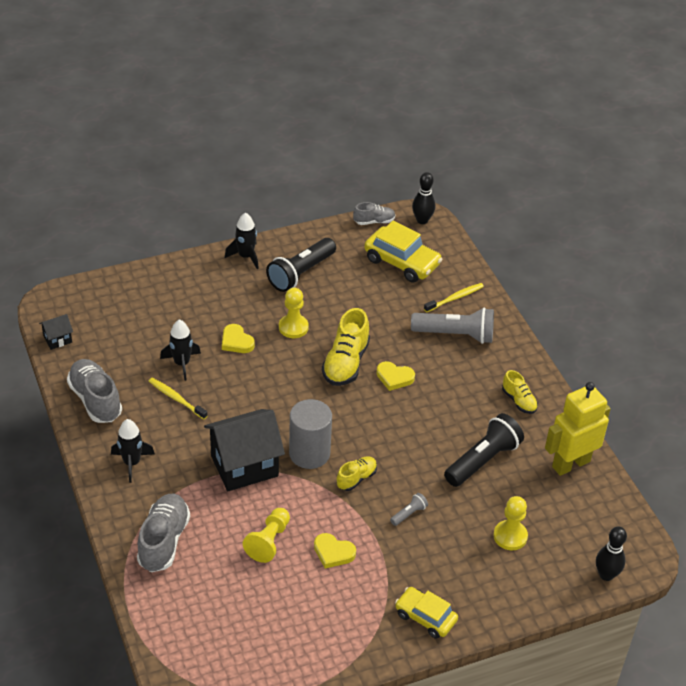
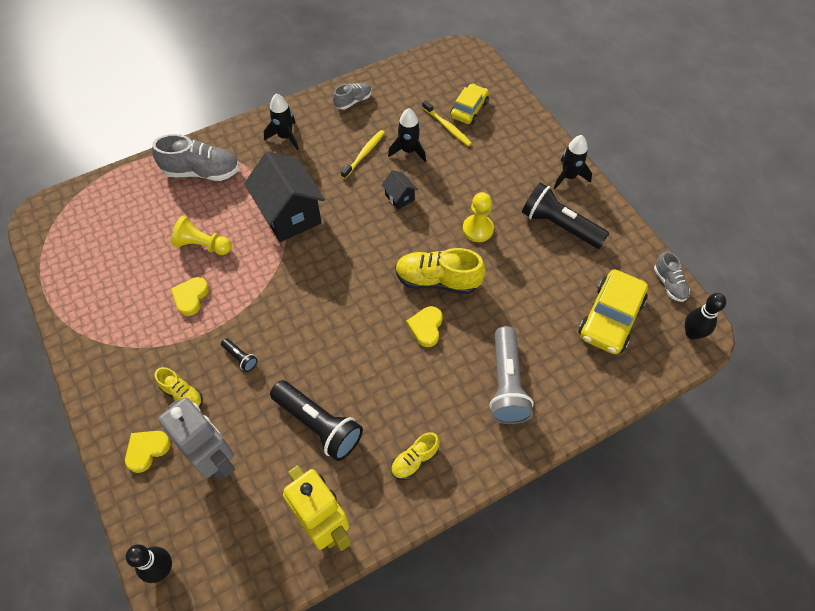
camera: 85 degrees right, 15 degrees up
(57, 339) = (419, 64): black house -> black house (399, 197)
(95, 400) = (353, 101): grey shoe -> grey shoe, size x0.57
(236, 341) = (446, 186): yellow heart -> yellow heart (147, 450)
(309, 453) = (310, 263): grey cylinder -> none
(356, 478) = (282, 306): yellow shoe -> yellow shoe (182, 394)
(409, 514) = (240, 357): grey flashlight -> black flashlight
(425, 617) = (113, 383): yellow car -> yellow car (469, 109)
(455, 298) = (567, 379): yellow toothbrush -> yellow toothbrush (447, 127)
(510, 536) = (214, 459): yellow pawn -> grey robot

